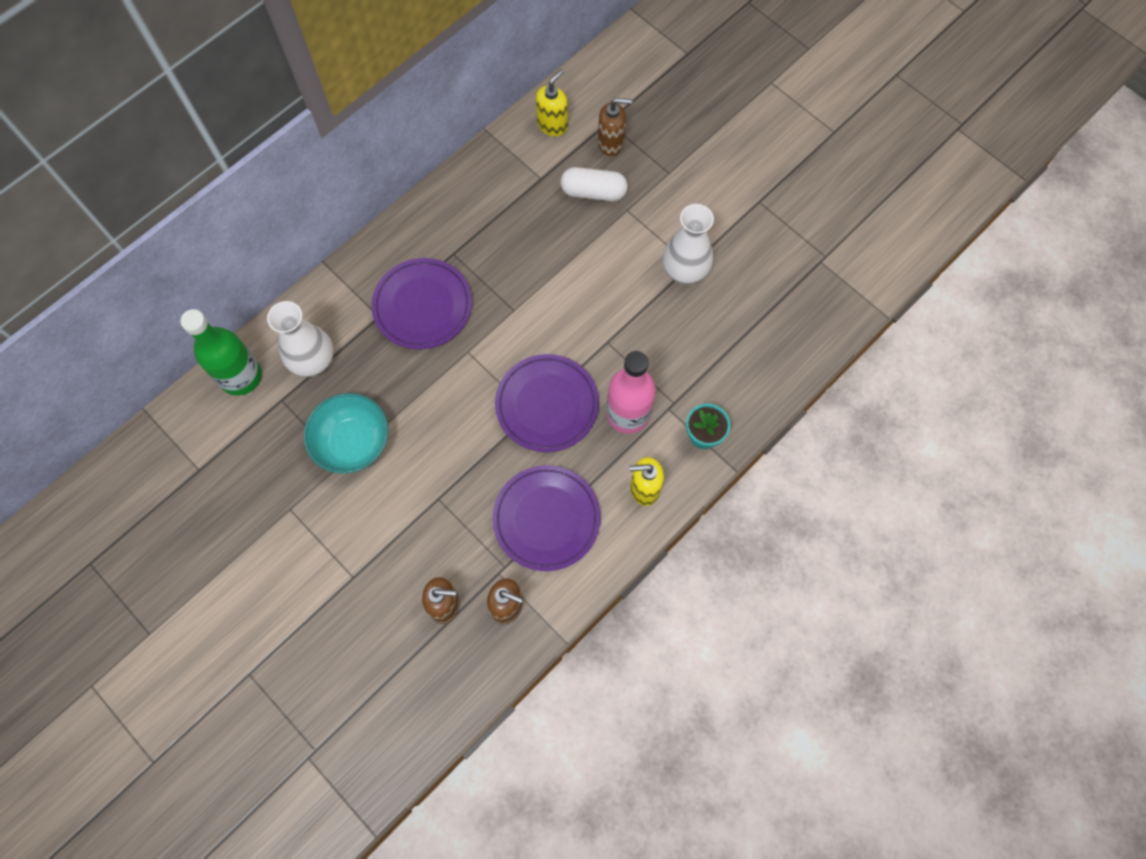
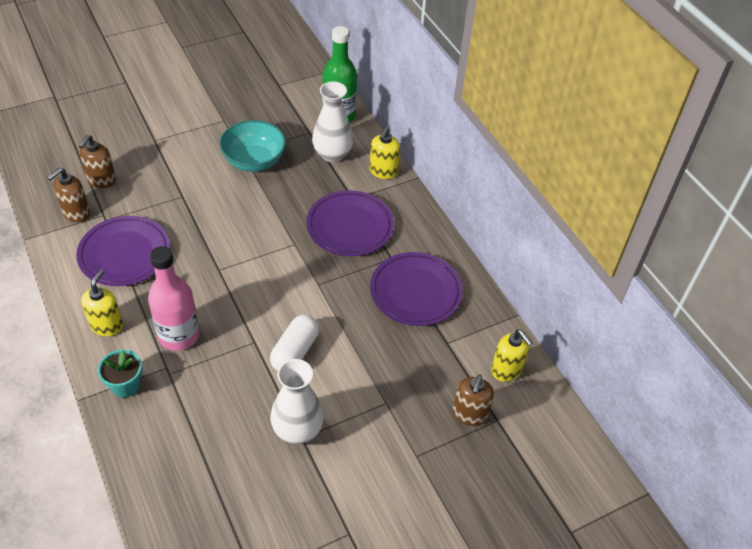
camera: 105 degrees right, 20 degrees down
(325, 298) = (383, 171): none -> yellow soap dispenser
(547, 405) = (219, 282): purple plate -> purple plate (415, 292)
(593, 192) = (416, 380): white capsule -> white capsule (295, 351)

